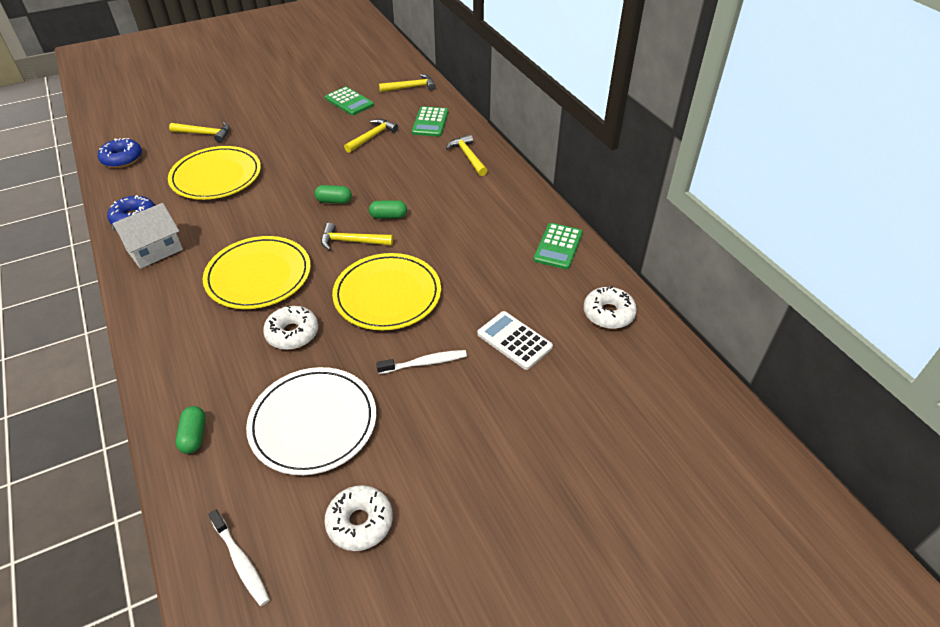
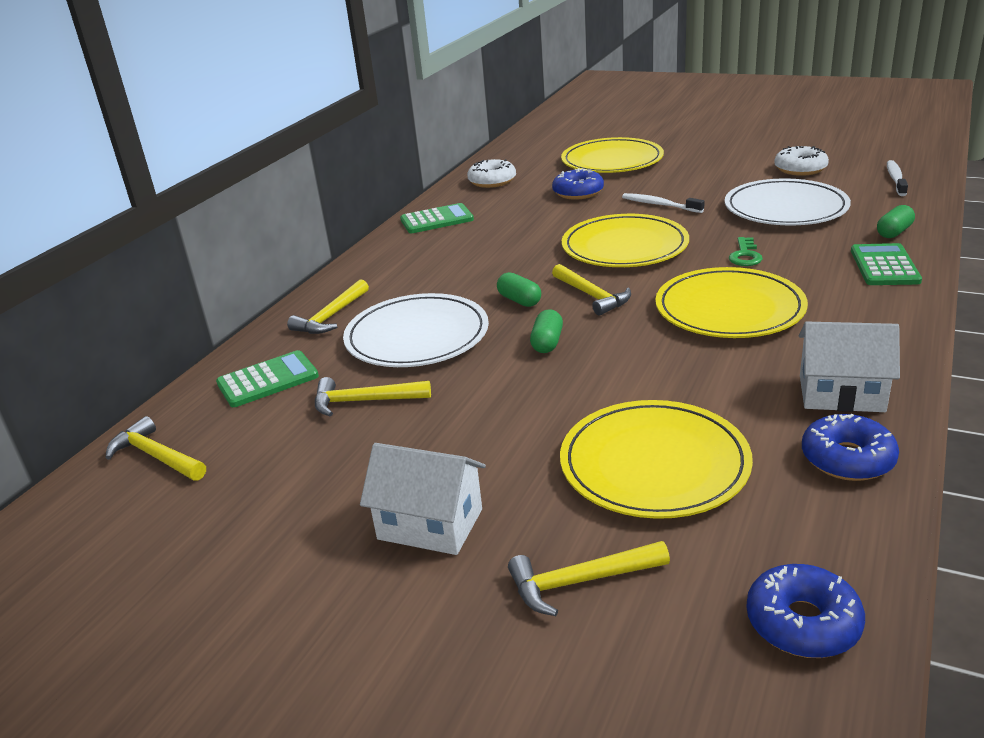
camera: 125 degrees left, 15 degrees down
(205, 134) = (580, 581): yellow hammer -> yellow hammer turned 75 degrees counterclockwise
(276, 121) = (430, 524): none -> white house
(292, 333) = (745, 255): white donut -> green key
(334, 201) = (547, 343): green capsule -> green capsule turned 45 degrees clockwise
(349, 102) = (271, 489): green calculator -> green calculator (884, 266)
(405, 170) = (417, 336): none -> white plate
(514, 340) = (578, 192): white calculator -> blue donut
(565, 416) = (612, 161): none -> yellow plate

